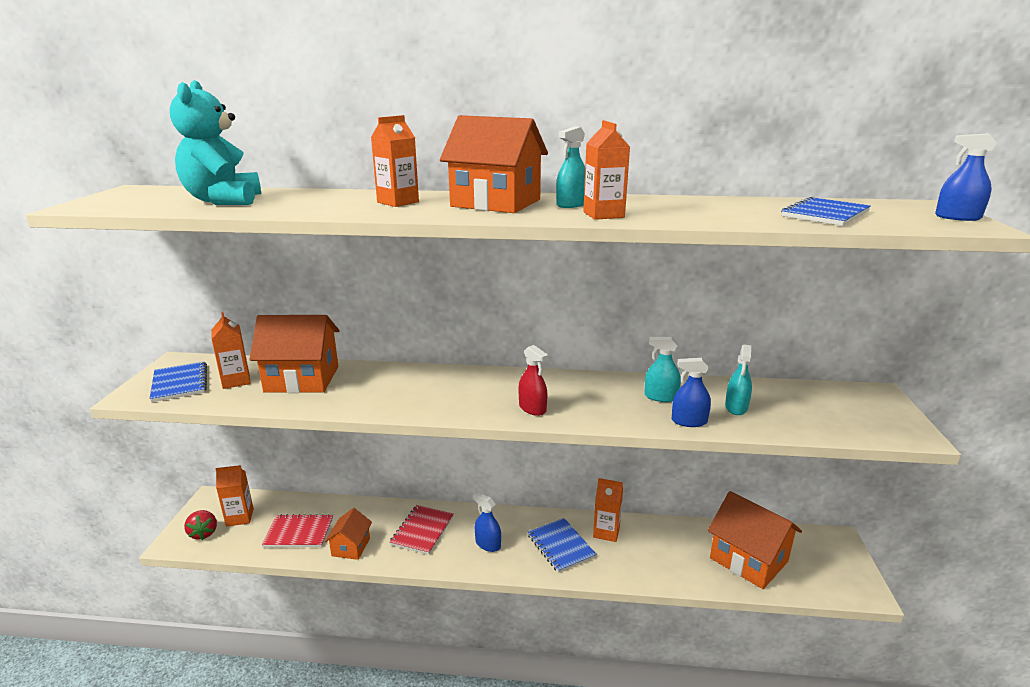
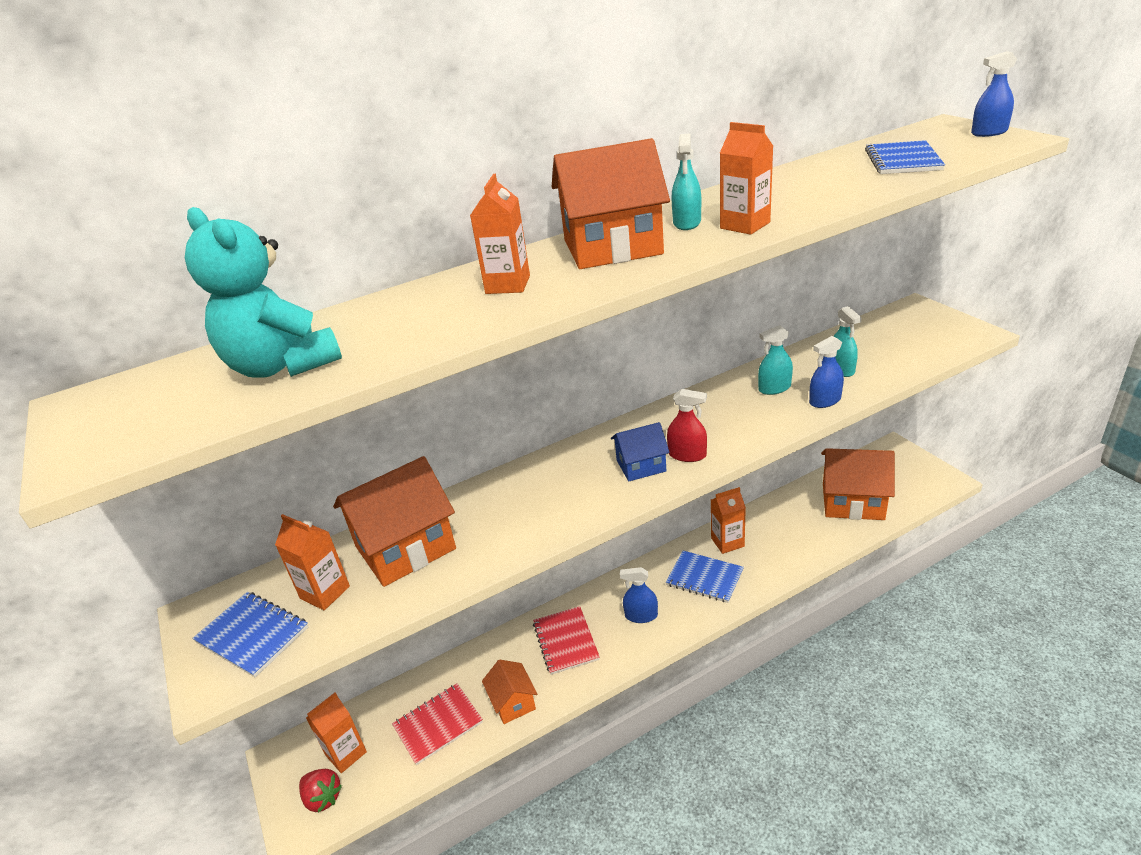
camera: 30 degrees left, 10 degrees up
(493, 400) = (641, 466): none -> blue house

